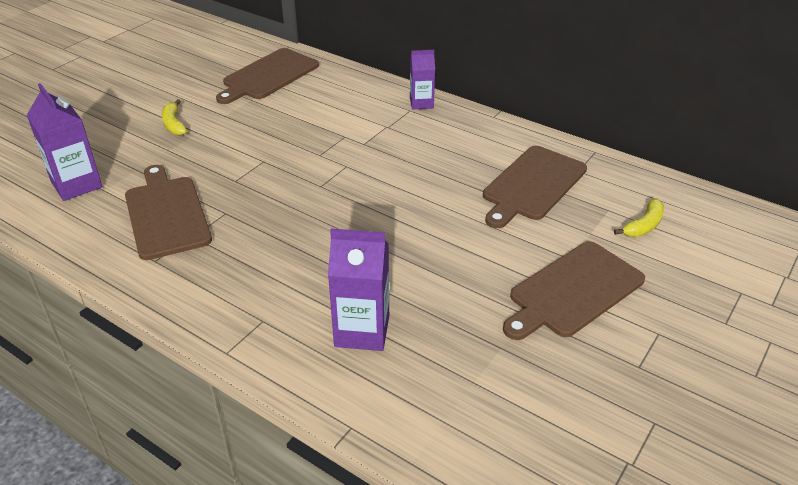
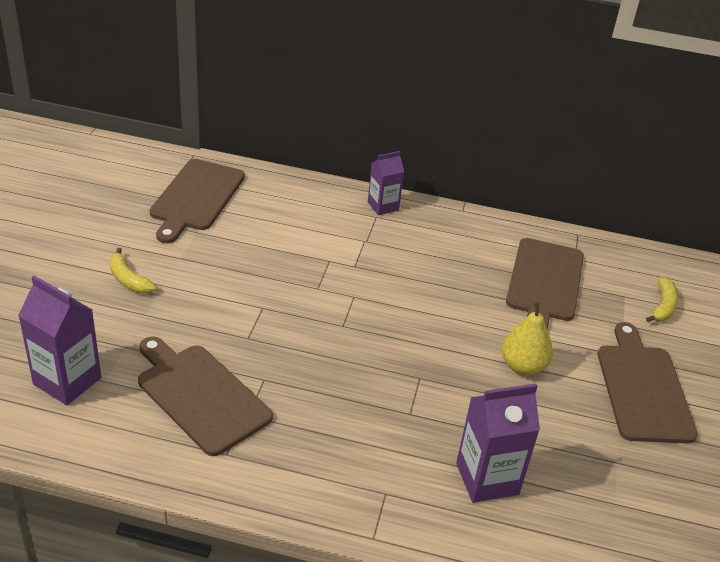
camera: 25 degrees left, 0 degrees up
(462, 248) = (523, 366): none -> yellow pear
(573, 291) = (643, 389): brown cutting board -> brown cutting board turned 150 degrees clockwise

